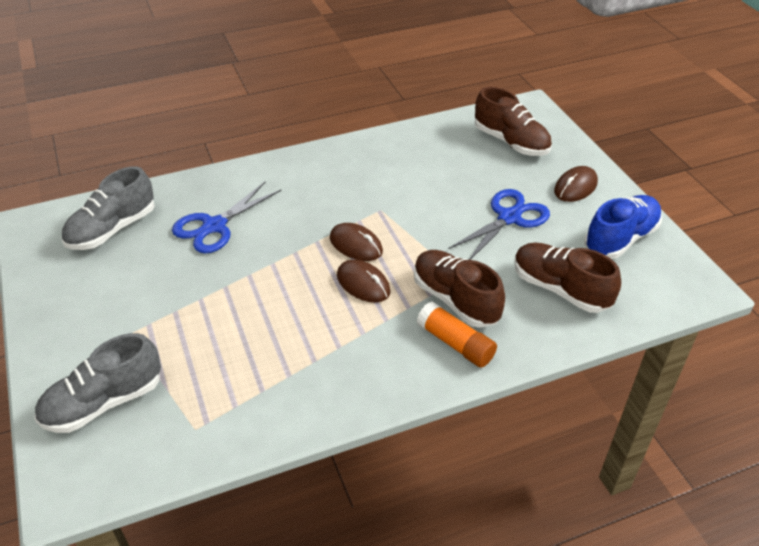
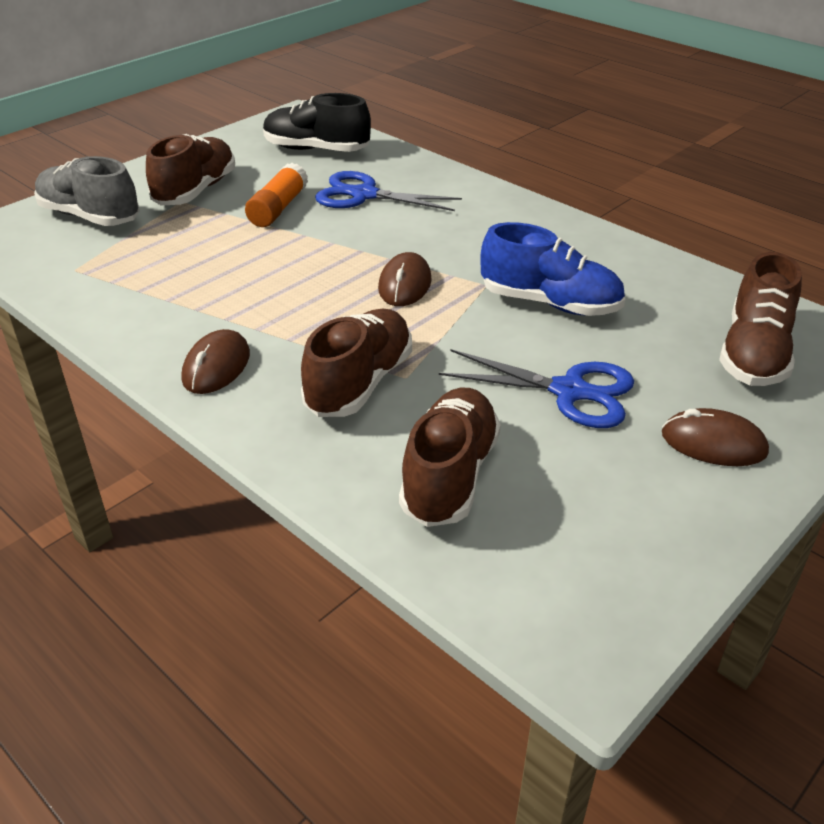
camera: 65 degrees right, 5 degrees down
(112, 229) = (316, 150): grey shoe -> black shoe
(118, 320) = (195, 191): none -> brown shoe
(363, 284) = (340, 307): brown mouse -> brown mouse (216, 367)
(455, 343) = (278, 402): orange glue stick -> orange glue stick (278, 208)
(620, 239) = (627, 522): blue shoe -> blue shoe (550, 303)

